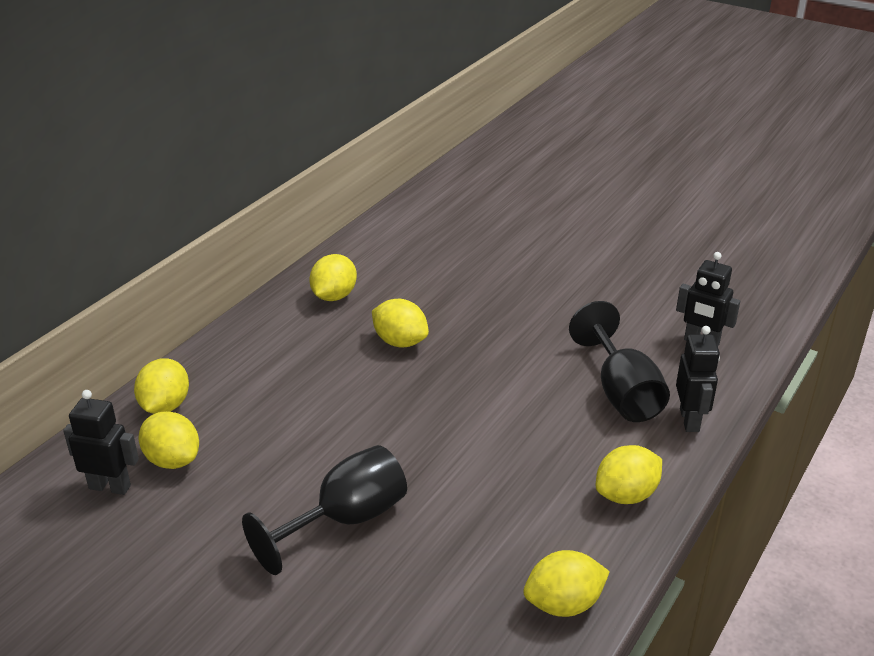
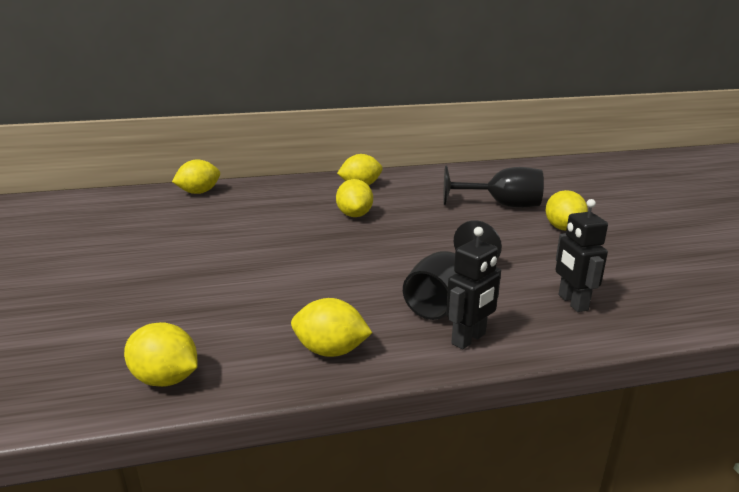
camera: 45 degrees right, 10 degrees down
(110, 487) = (118, 208): black robot -> none
(172, 460) = (158, 210): yellow lemon -> yellow lemon (563, 228)
(345, 520) = (164, 268): black goblet -> black goblet (502, 205)

